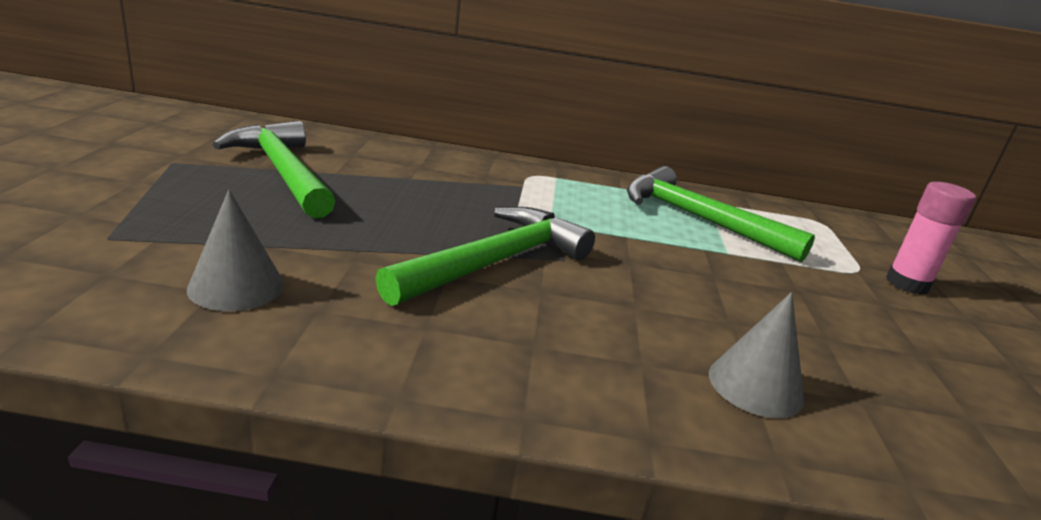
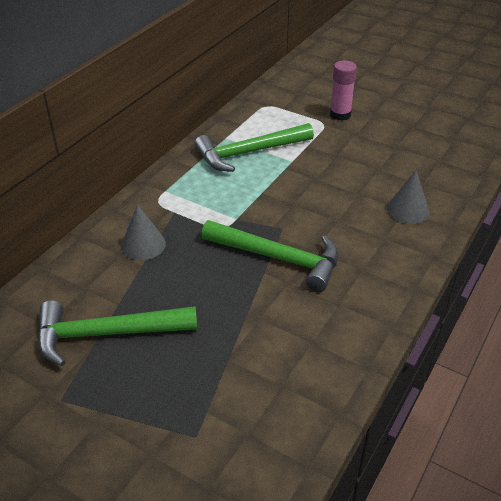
camera: 60 degrees left, 15 degrees up
(236, 286) = (279, 374): grey cone -> grey cone (143, 245)
(495, 262) = (278, 258): green hammer -> green hammer turned 135 degrees clockwise

